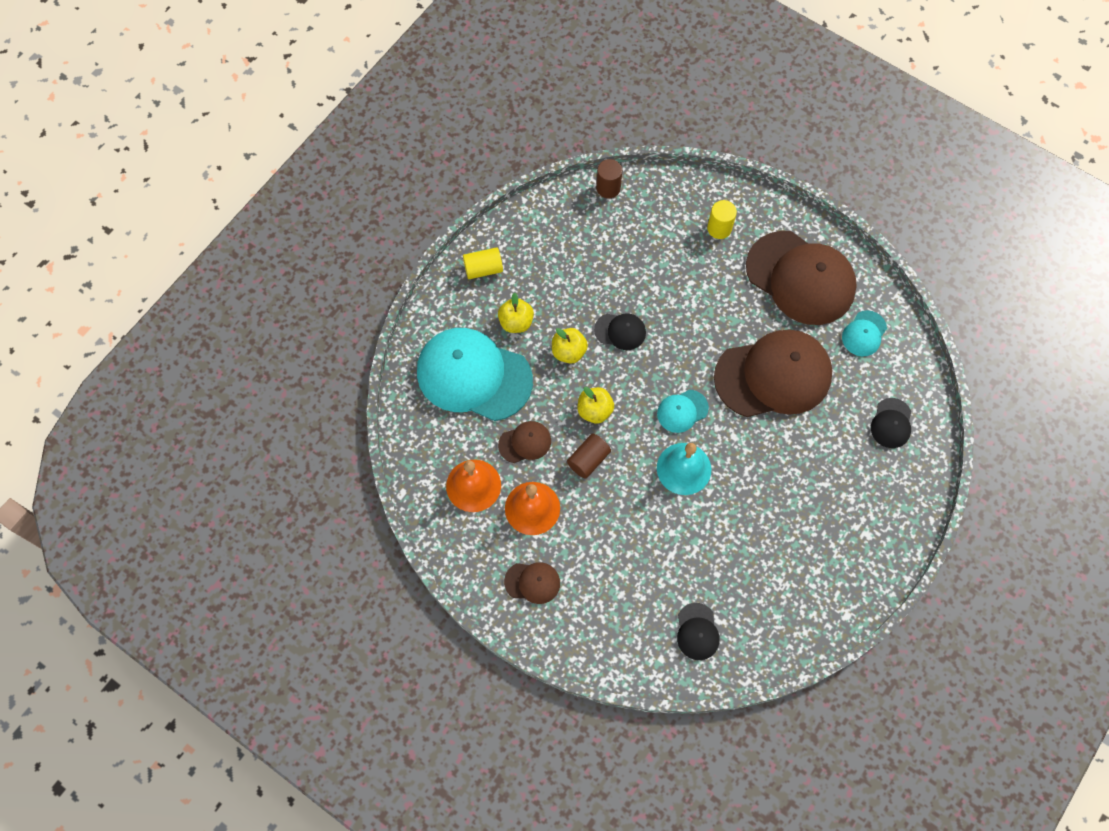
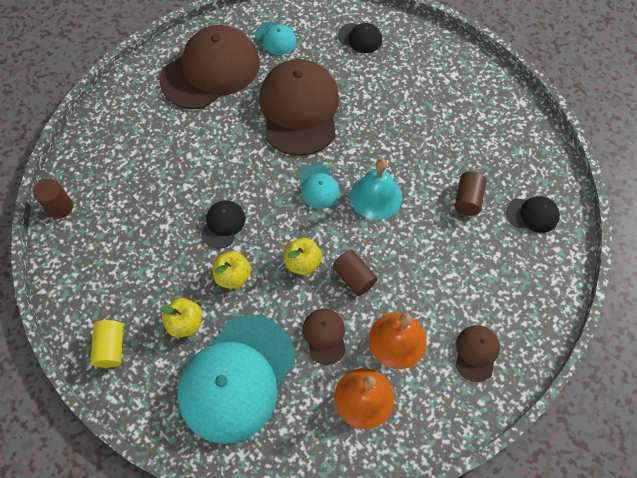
camera: 80 degrees left, 5 degrees down
(700, 562) = (467, 199): none -> brown cylinder
(719, 228) = (140, 122): yellow cylinder -> none

